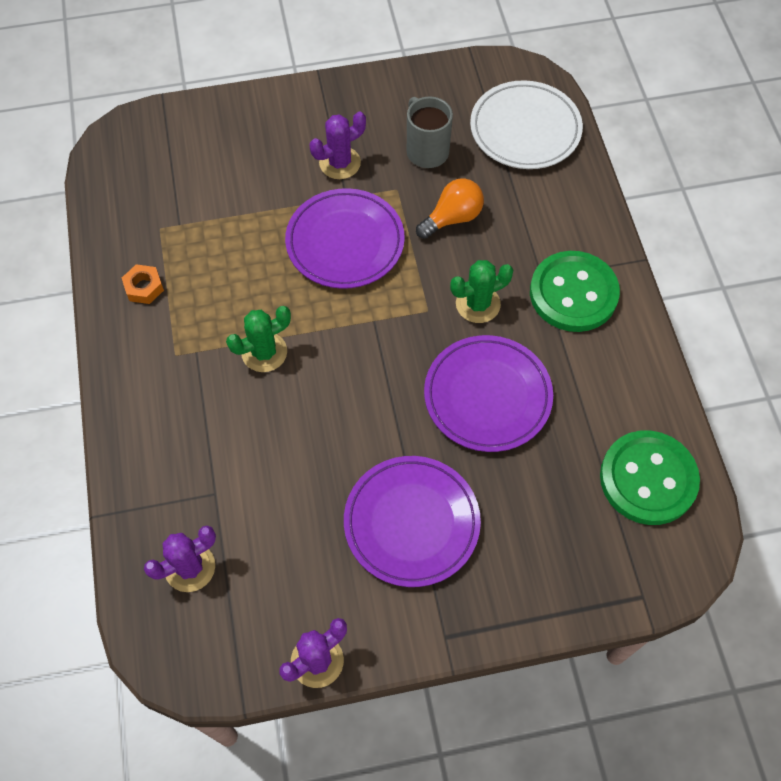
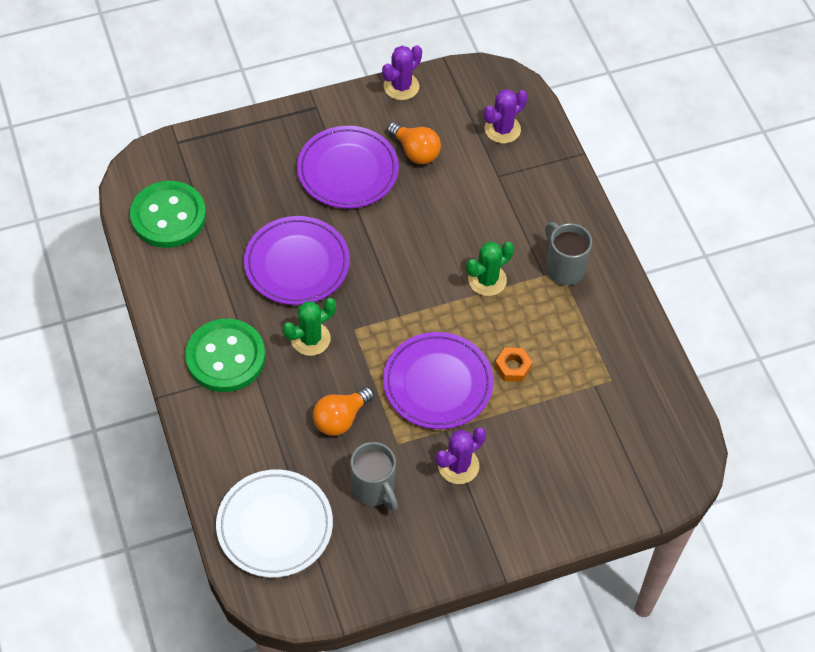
camera: 170 degrees right, 5 degrees down
(144, 287) = (606, 323): orange nut -> orange nut (513, 367)
(170, 358) = (564, 268): none -> grey mug
(316, 544) = (415, 151): none -> orange light bulb

